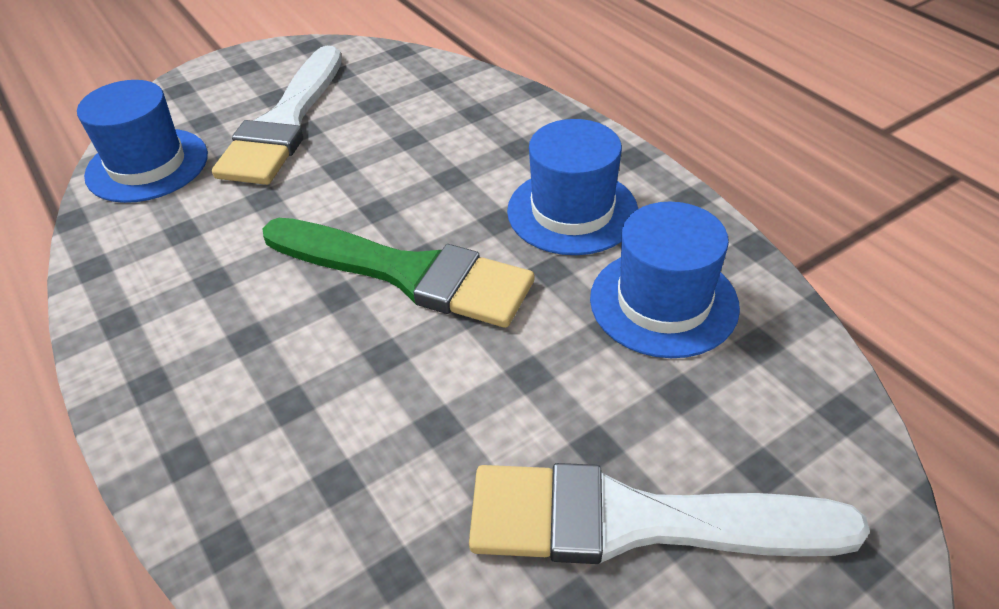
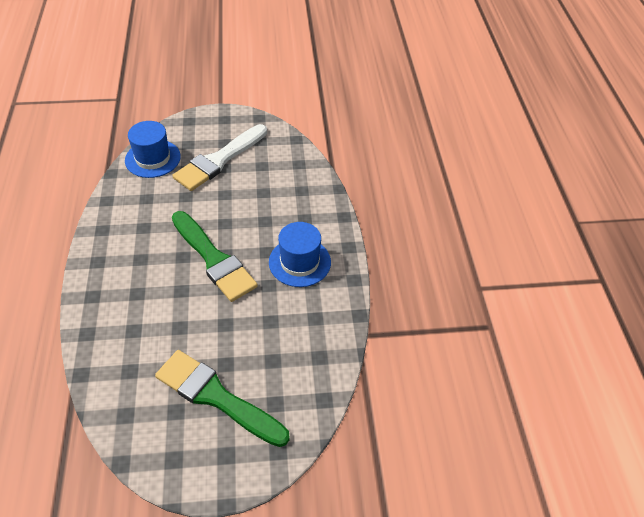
camera: 25 degrees right, 5 degrees up
(637, 521) = (216, 397): white brush -> green brush
(663, 302) = (299, 321): blue hat -> none

